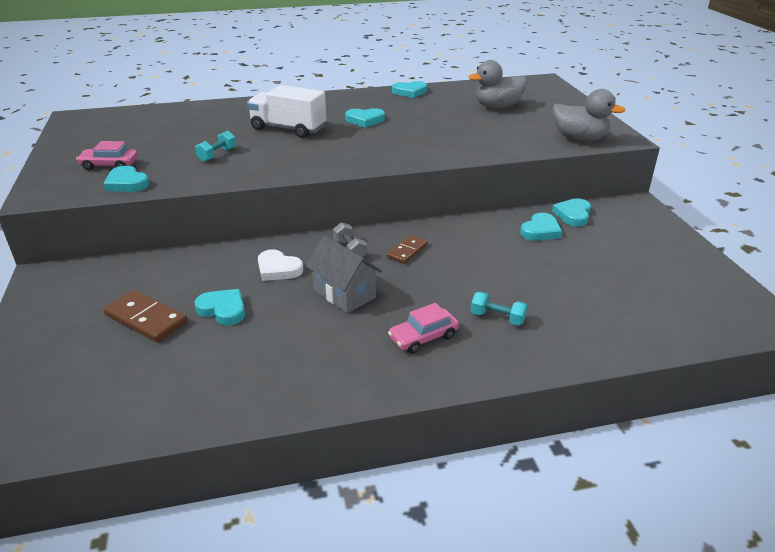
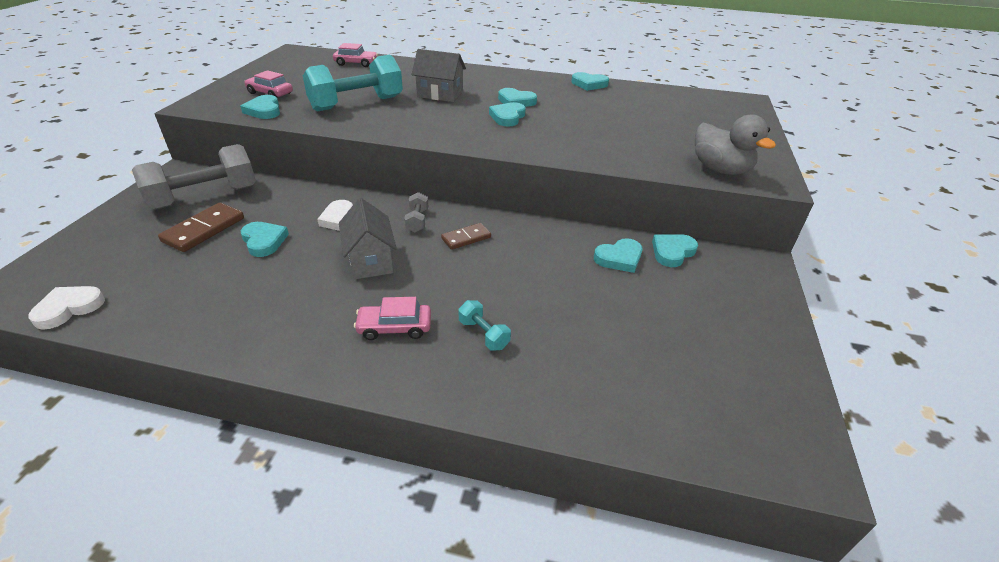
camera: 25 degrees right, 5 degrees up
(87, 433) = (69, 308): none -> white heart
(107, 290) = (204, 197): none -> grey dumbbell
(146, 319) = (204, 230): brown domino -> brown domino turned 60 degrees clockwise
(164, 116) = (356, 63): none -> pink car
(217, 155) = (357, 104): turquoise dumbbell -> turquoise dumbbell, size x2.29
(288, 129) = (440, 94): white truck -> grey house
(374, 135) = (507, 117): none -> turquoise heart
(497, 107) = (663, 116): grey duck -> none

